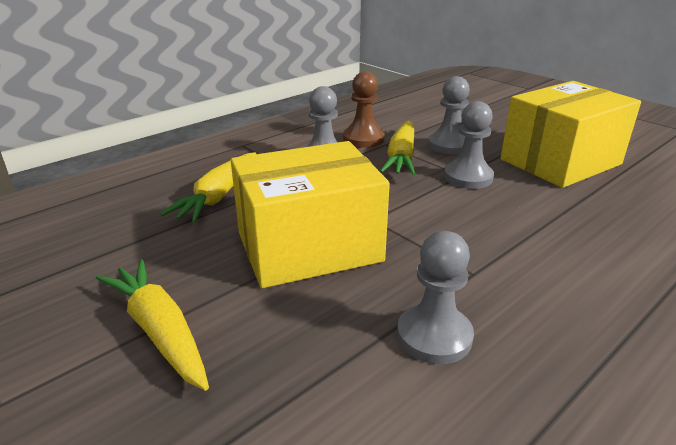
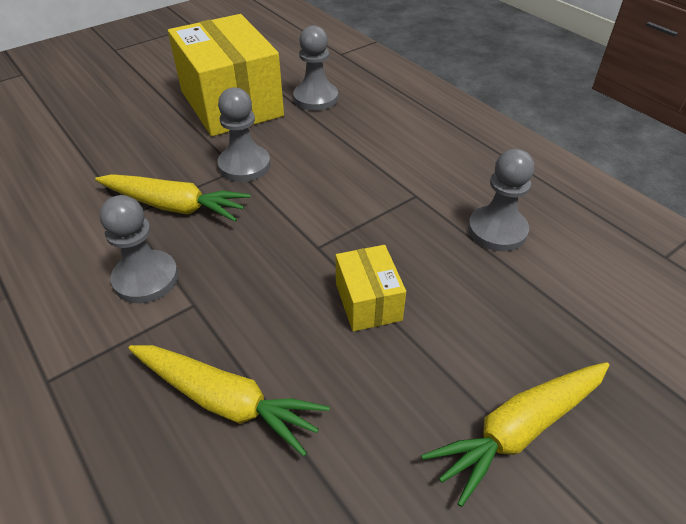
camera: 85 degrees left, 15 degrees up
(309, 247) = (368, 302): yellow box -> yellow box, size x0.47
(363, 139) = (101, 234): brown pawn -> none
(449, 145) = (159, 164): grey pawn -> grey pawn (315, 98)

